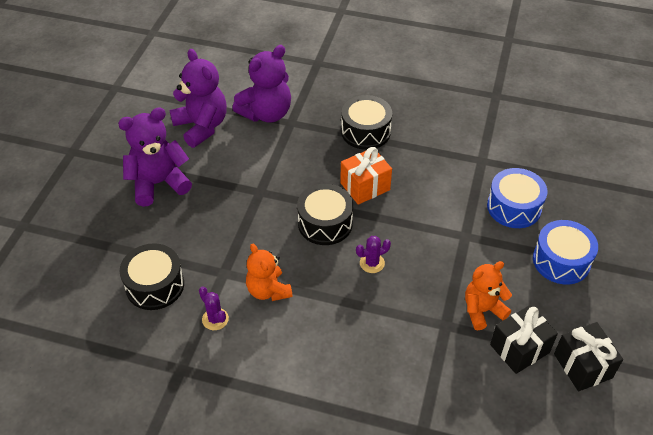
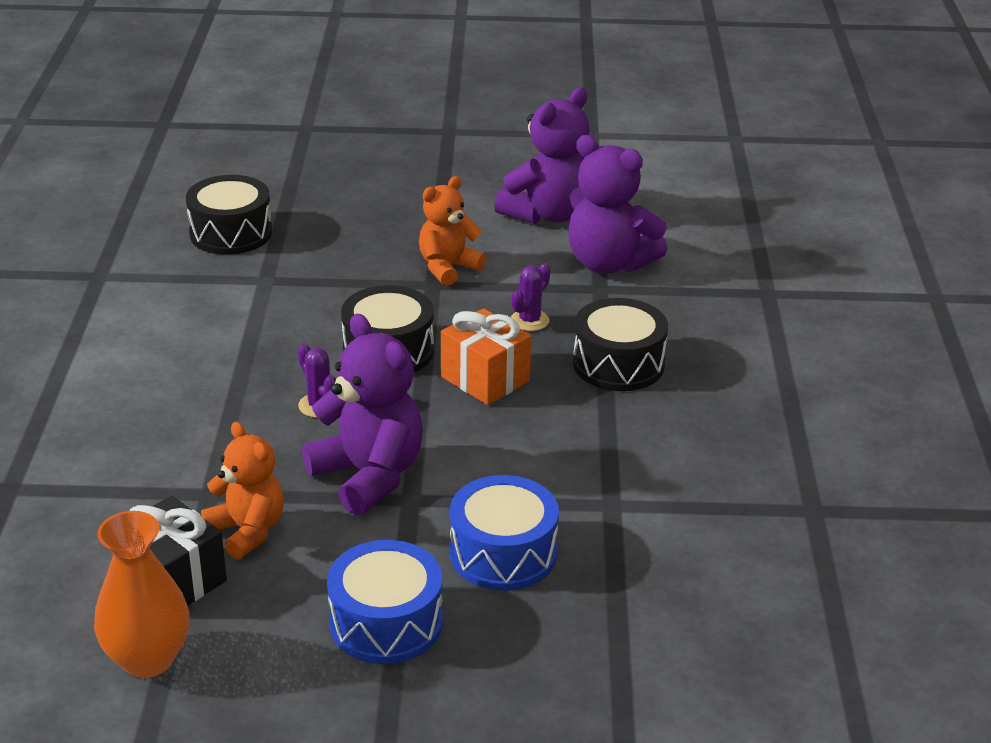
camera: 75 degrees right, 15 degrees down
(158, 183) = (415, 202): purple teddy bear -> purple teddy bear (368, 476)
(215, 319) = (183, 286): purple cactus -> purple cactus (529, 320)
(268, 290) = (242, 320): orange teddy bear -> orange teddy bear (448, 268)
(582, 366) = (148, 659): black gift -> orange vase

